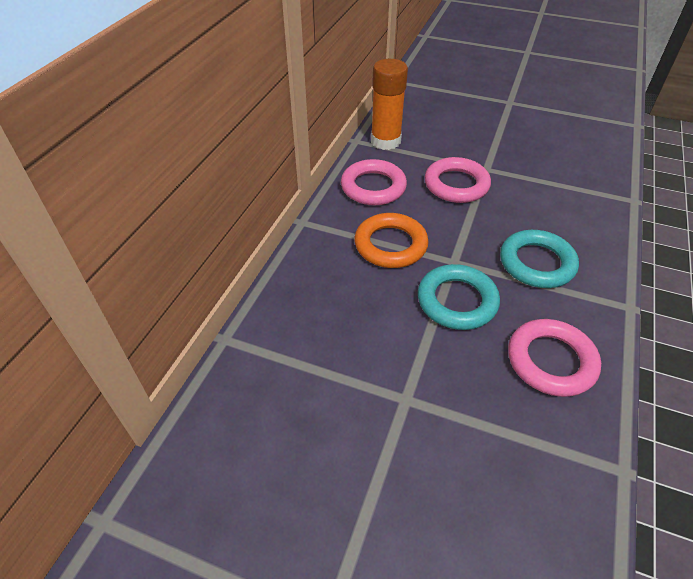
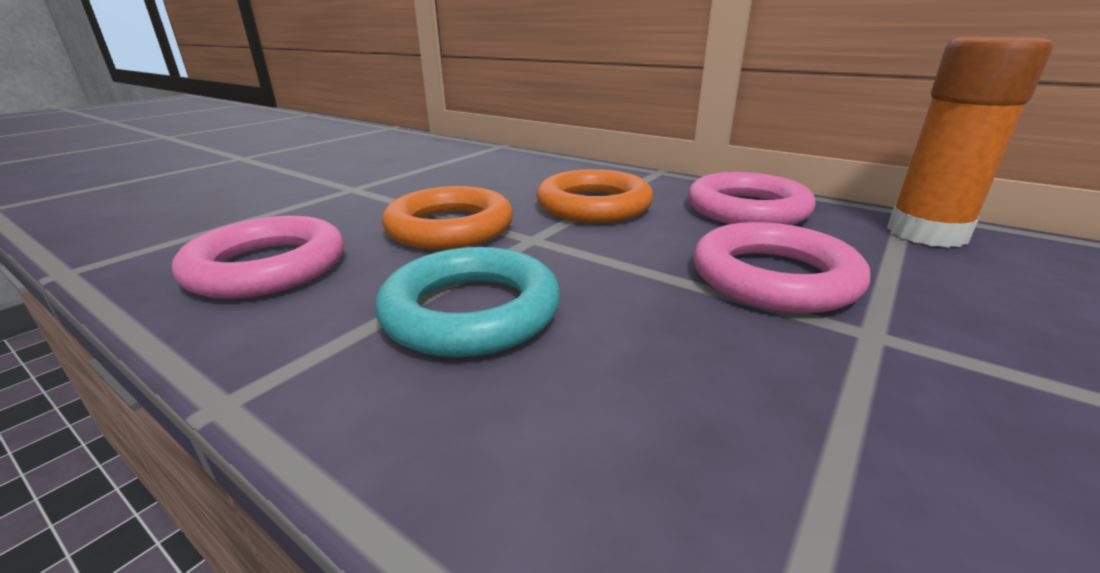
camera: 105 degrees right, 20 degrees down
(457, 301) = (450, 227): turquoise ring -> orange ring

